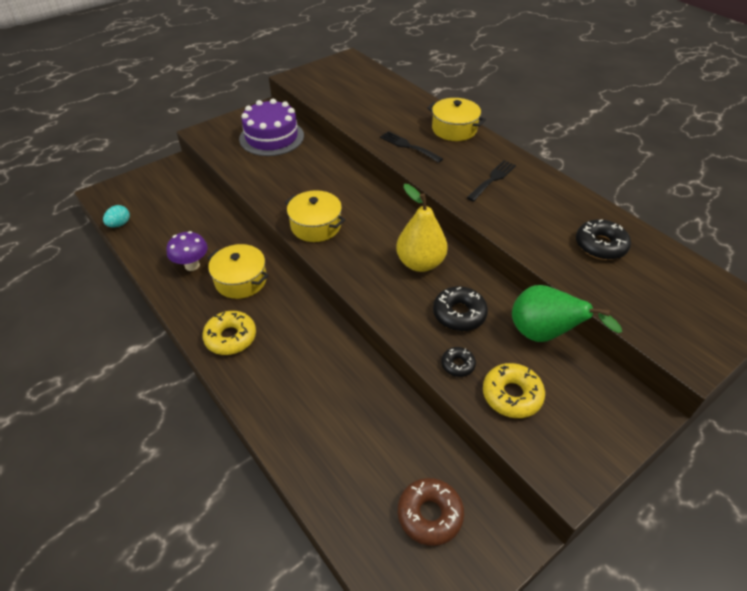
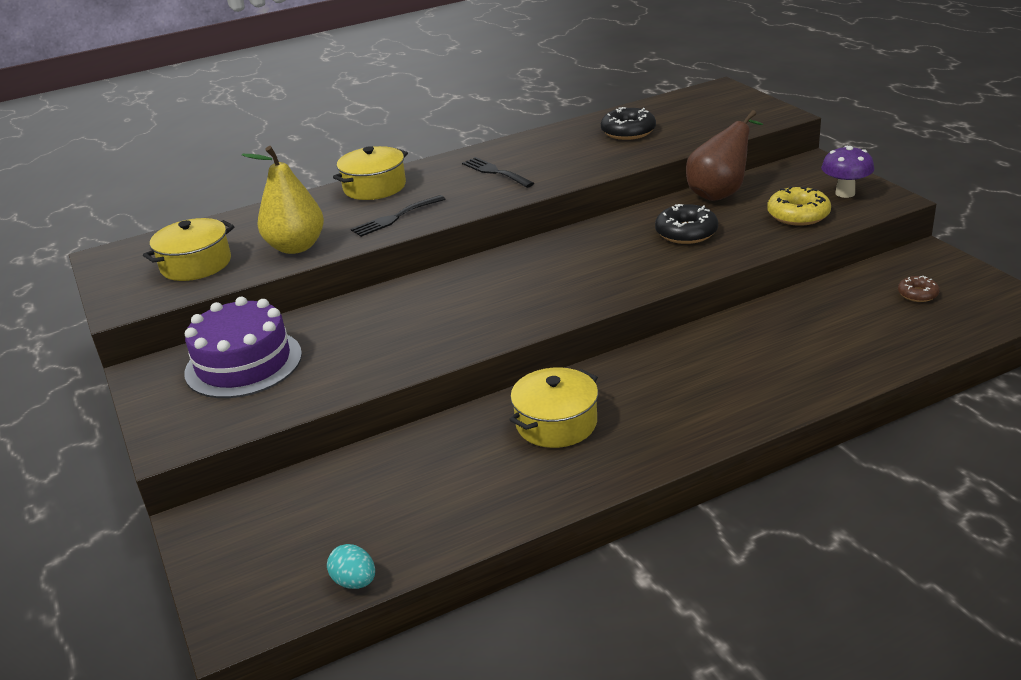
camera: 75 degrees left, 15 degrees down
(192, 265) = (506, 476): purple mushroom -> purple mushroom (845, 193)
(230, 337) = (671, 428): yellow donut -> none
(316, 226) = (499, 321): yellow pot -> yellow pot (196, 264)
(420, 263) = (598, 250): yellow pear -> yellow pear (296, 247)
(429, 514) = (917, 294): brown donut -> brown donut, size x0.59
(457, 365) = (759, 238): black donut -> none
(544, 335) = (721, 193): green pear -> brown pear

